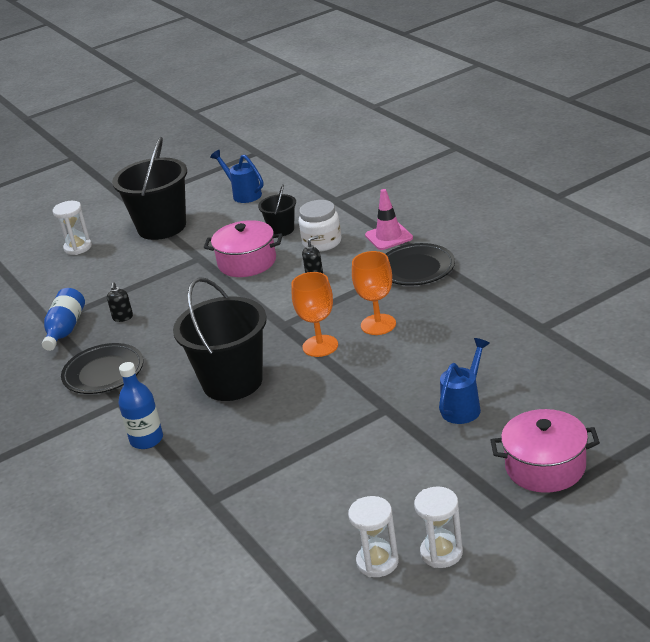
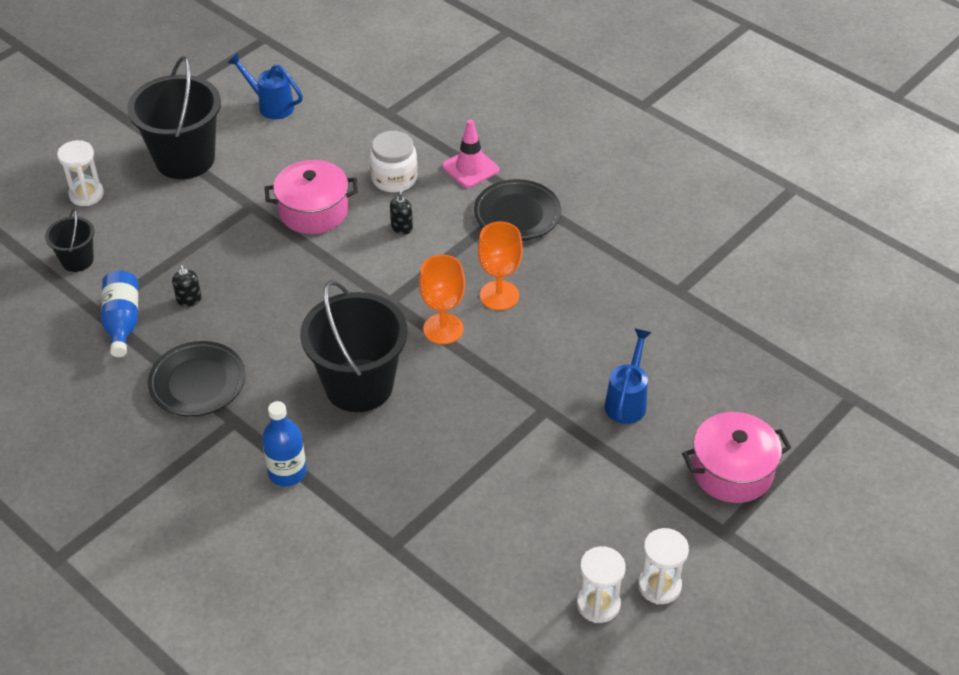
camera: 20 degrees left, 15 degrees up
(281, 230) = (338, 160): black bucket -> black bucket (77, 260)

